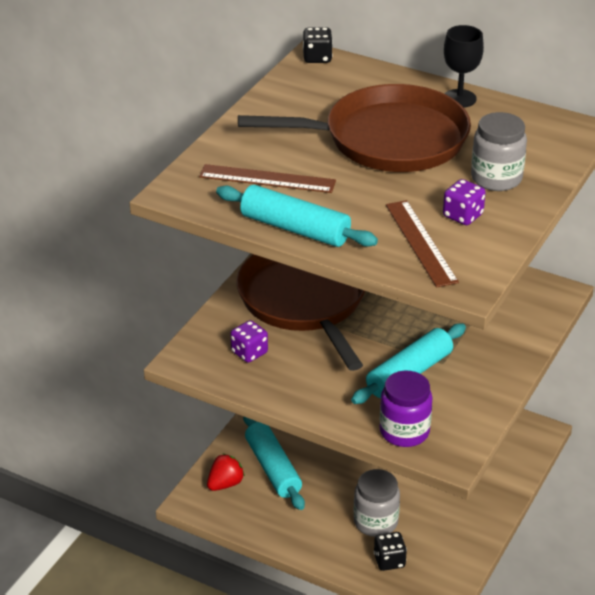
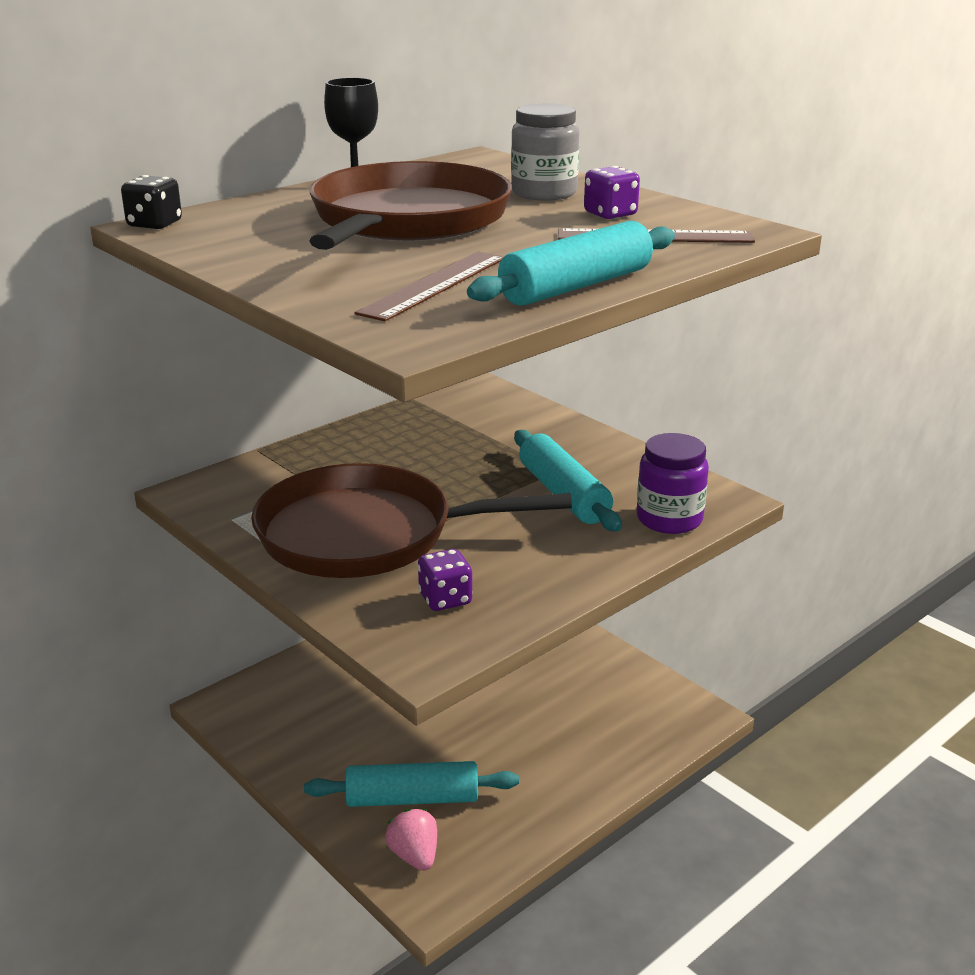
camera: 70 degrees left, 10 degrees down
(225, 484) = (414, 855): red strawberry -> pink strawberry
(375, 522) = (557, 731): grey jar -> none
(389, 561) = (626, 737): black dice -> none

